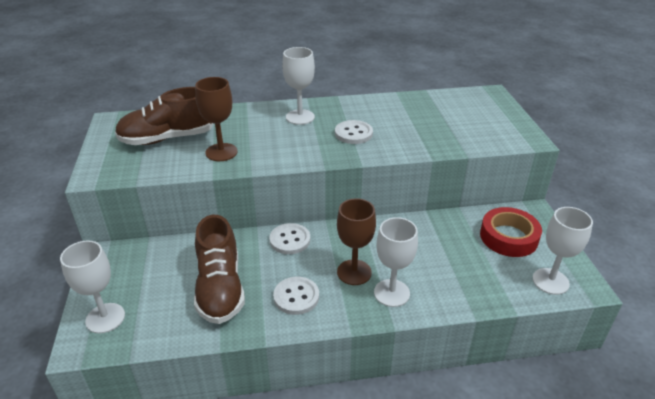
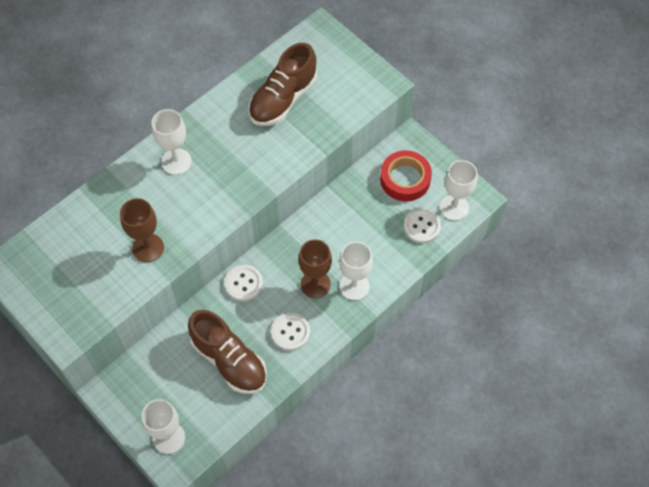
camera: 35 degrees left, 25 degrees up
(168, 138) = (83, 259): brown shoe -> brown shoe (283, 99)
(353, 133) = (240, 157): white button -> white button (422, 226)

